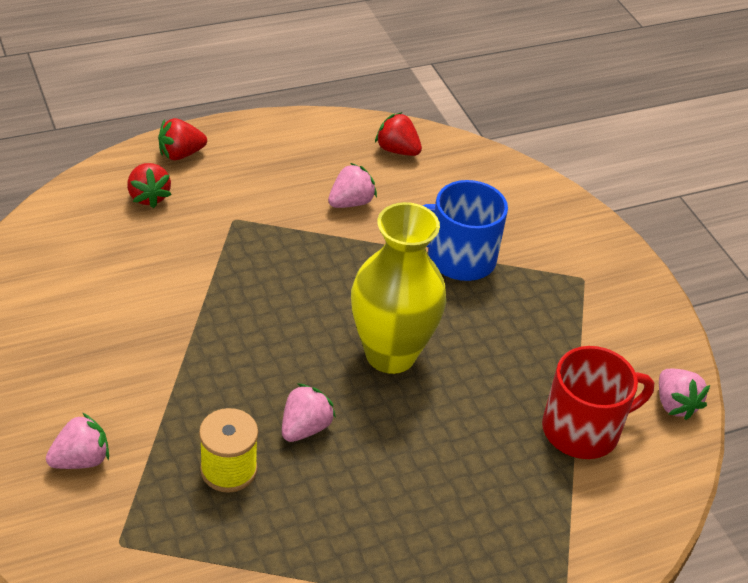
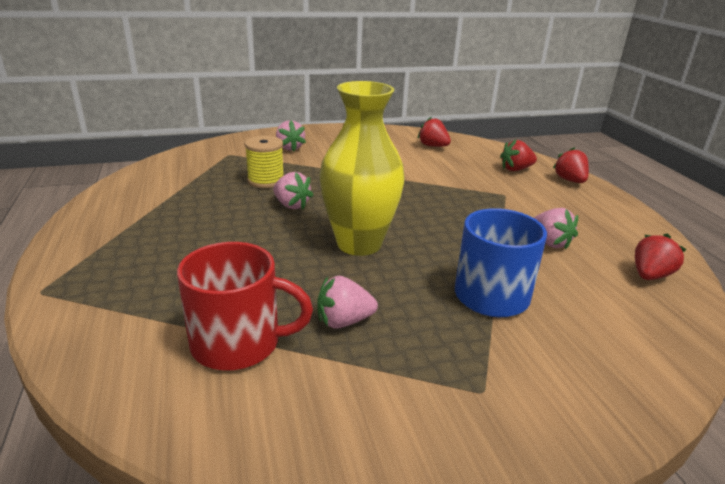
camera: 100 degrees right, 15 degrees down
(59, 274) = (433, 146): none -> red strawberry
(583, 429) = (239, 343): red mug -> red mug turned 75 degrees counterclockwise
(675, 404) = (248, 439): pink strawberry -> pink strawberry (344, 321)

